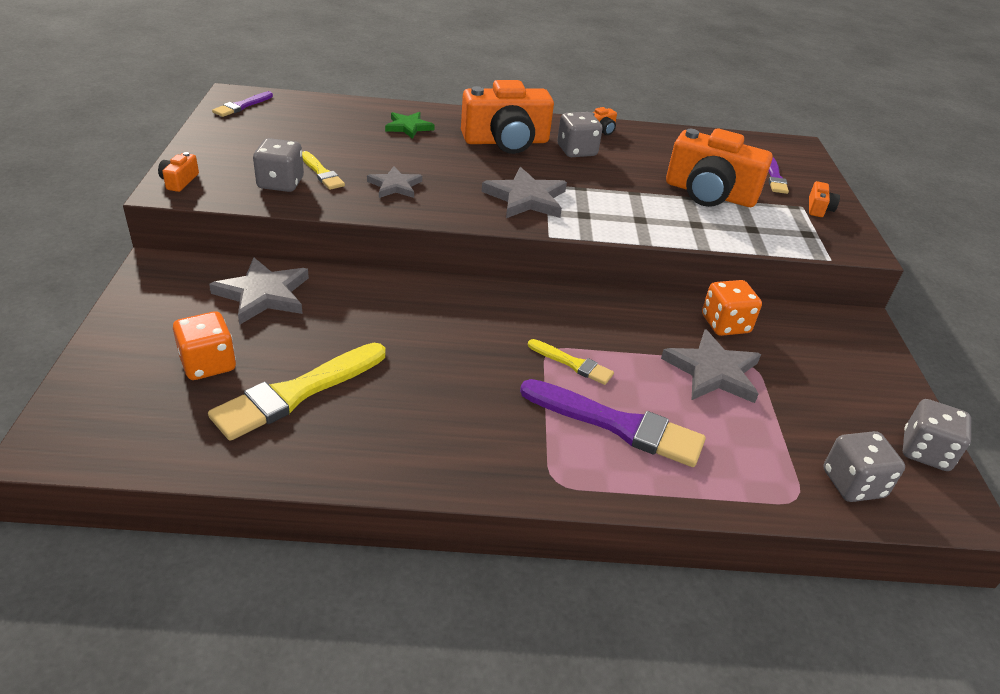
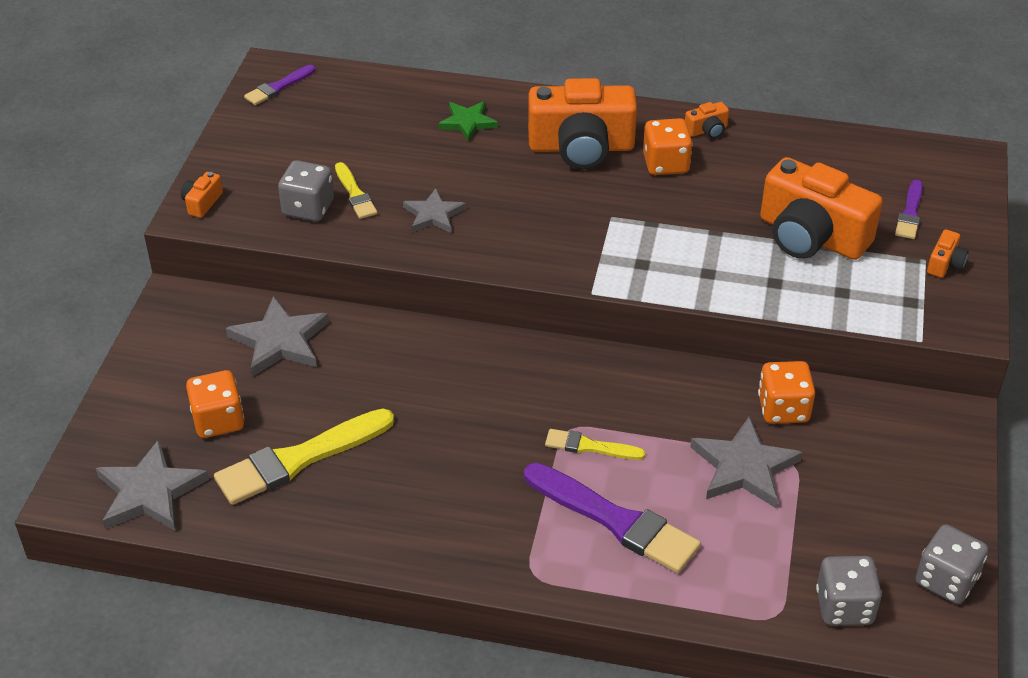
camera: 15 degrees right, 5 degrees up
(526, 198) = (581, 237): grey star -> grey star (150, 492)
(573, 363) = (589, 446): yellow brush -> yellow brush turned 150 degrees clockwise
(576, 151) = (665, 164): grey dice -> orange dice

